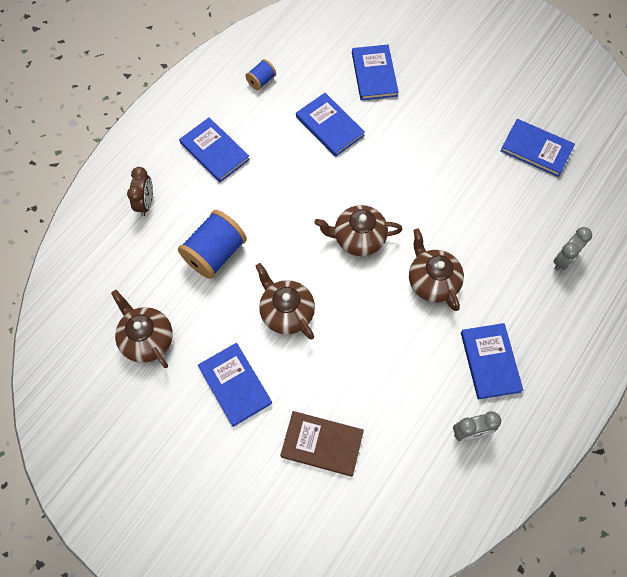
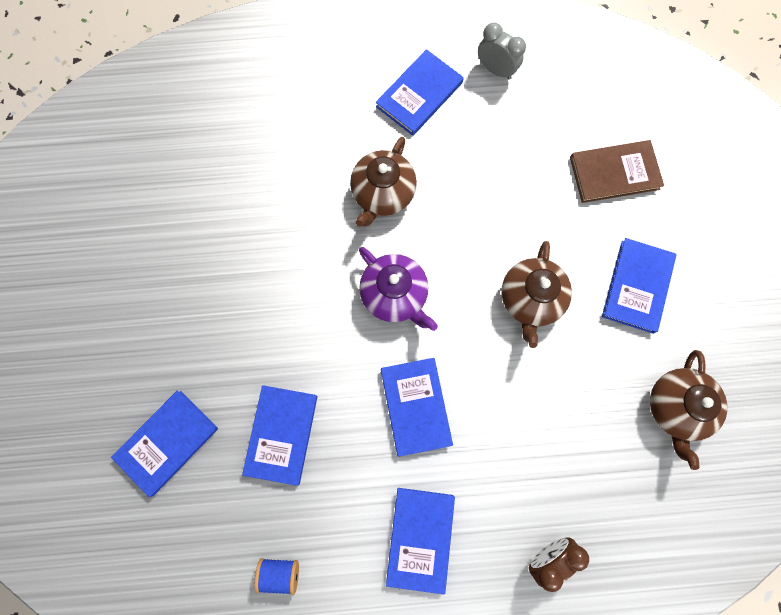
camera: 130 degrees left, 10 degrees up
(215, 253) = (535, 422): blue spool -> none
(322, 444) = (614, 173): brown book -> brown book turned 75 degrees counterclockwise
(358, 238) = (395, 295): brown teapot -> purple teapot
(536, 149) = (145, 200): blue book -> blue book (415, 406)
(563, 259) = (262, 99): grey clock -> none

